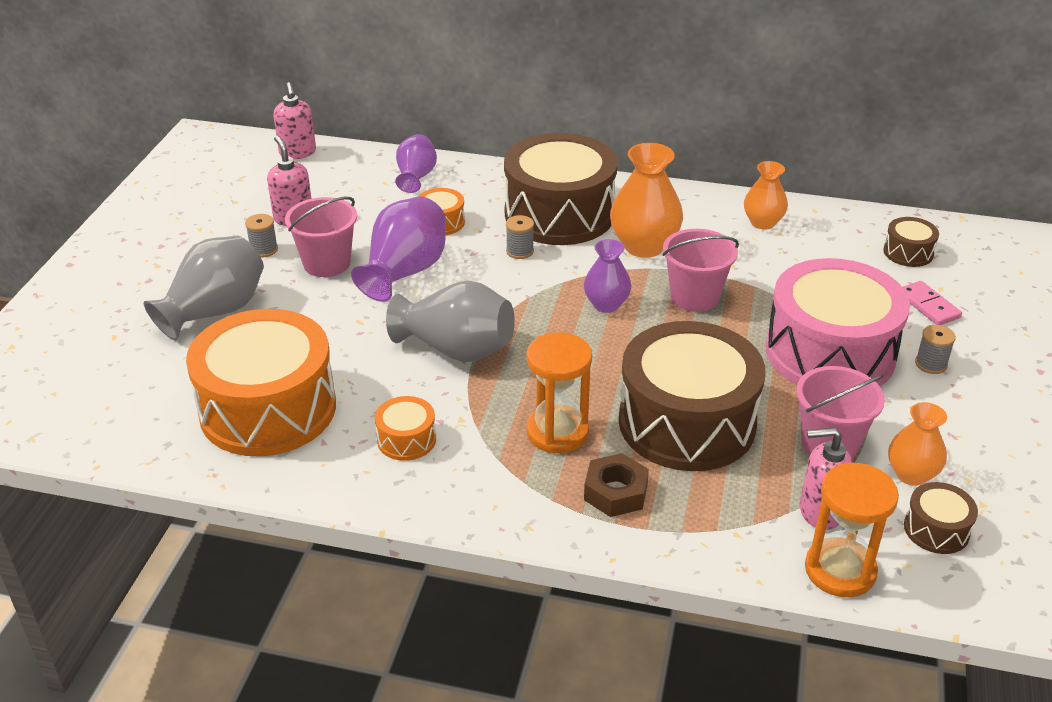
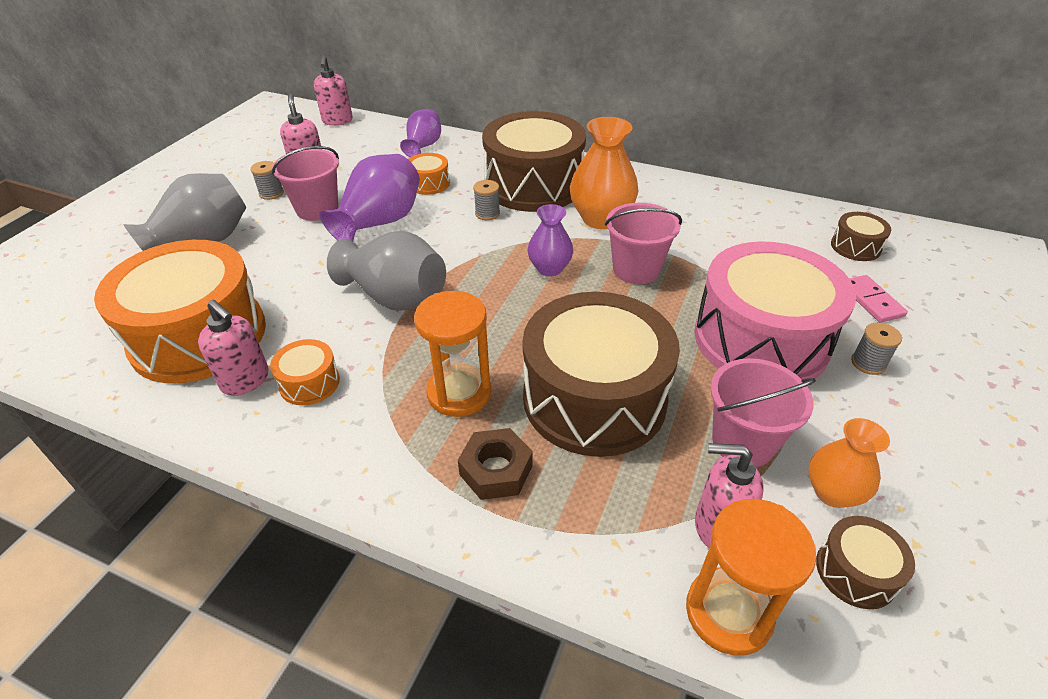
camera: 10 degrees right, 5 degrees up
(341, 445) = (246, 380): none -> pink soap dispenser
(763, 222) = (717, 207): orange vase -> none

